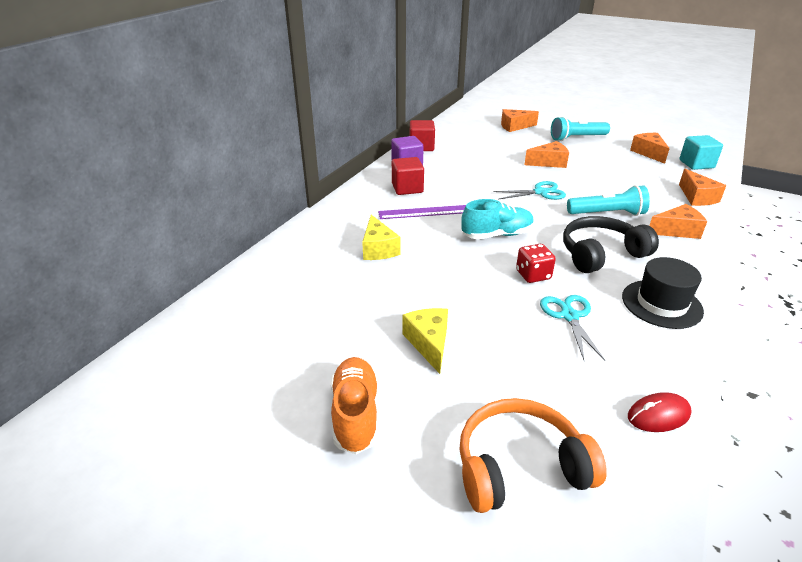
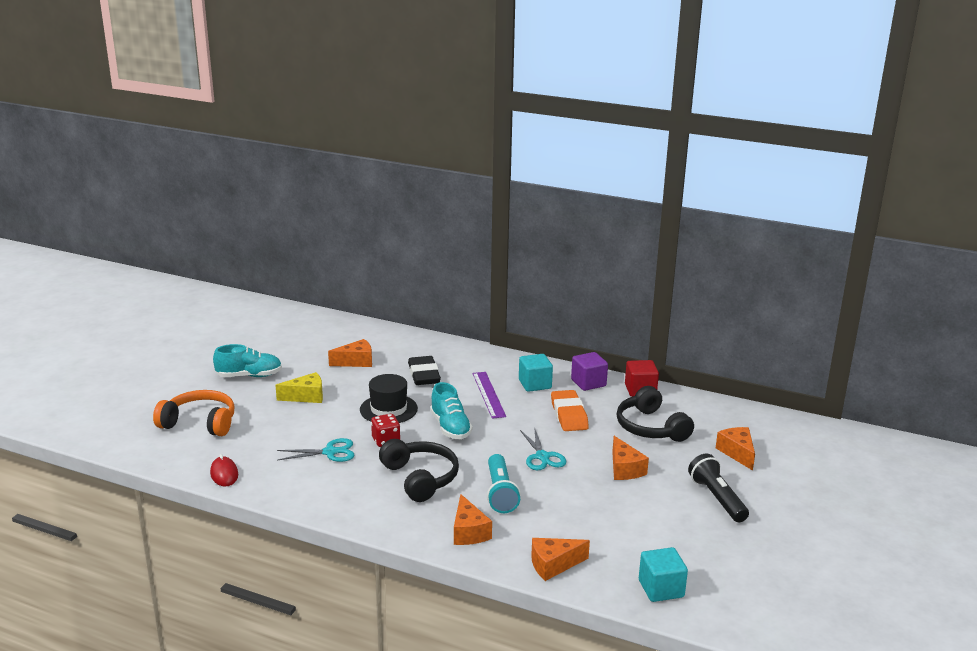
camera: 85 degrees right, 10 degrees down
(355, 414) = (249, 376): orange shoe -> turquoise shoe
(378, 249) = (424, 375): yellow cheese -> black eraser
(407, 188) = (535, 384): red cube -> turquoise cube
(466, 177) = (569, 415): none -> orange eraser
(483, 149) = (650, 427): none -> black headphones
(519, 466) = (200, 423): orange headphones -> orange headphones turned 60 degrees counterclockwise
(577, 138) = (717, 498): turquoise flashlight -> black flashlight
(648, 153) = (686, 552): orange cheese -> orange cheese (356, 362)
(661, 304) = (342, 498): black hat -> black hat (388, 409)

